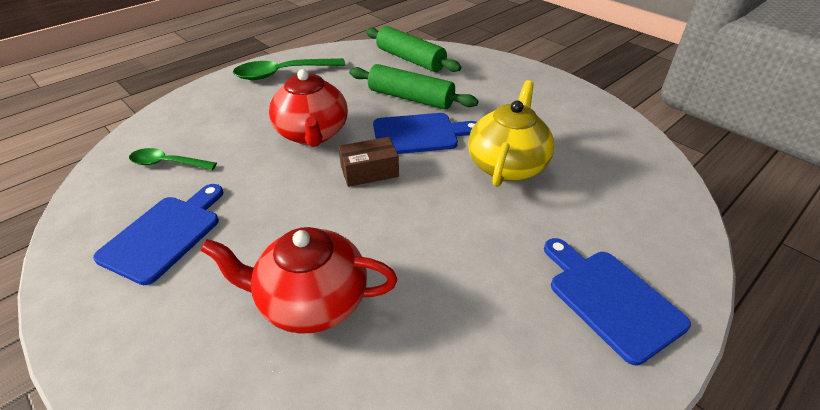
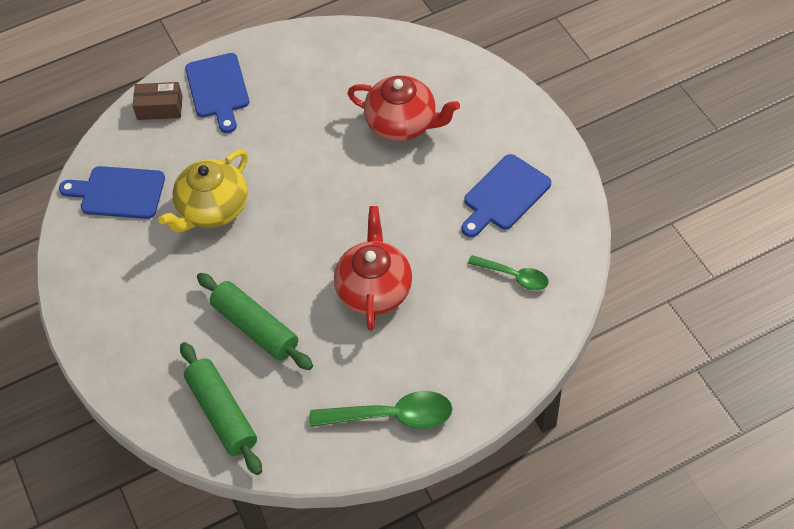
camera: 160 degrees left, 15 degrees up
(369, 171) = (333, 227): brown box -> brown box (160, 108)
(419, 134) = (270, 266): blue cutting board -> blue cutting board (118, 193)

